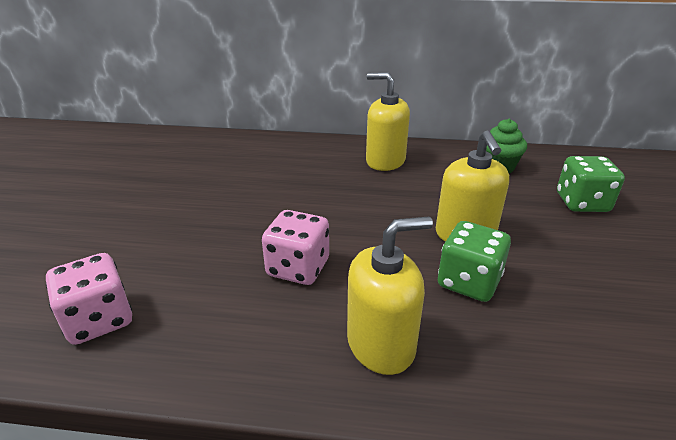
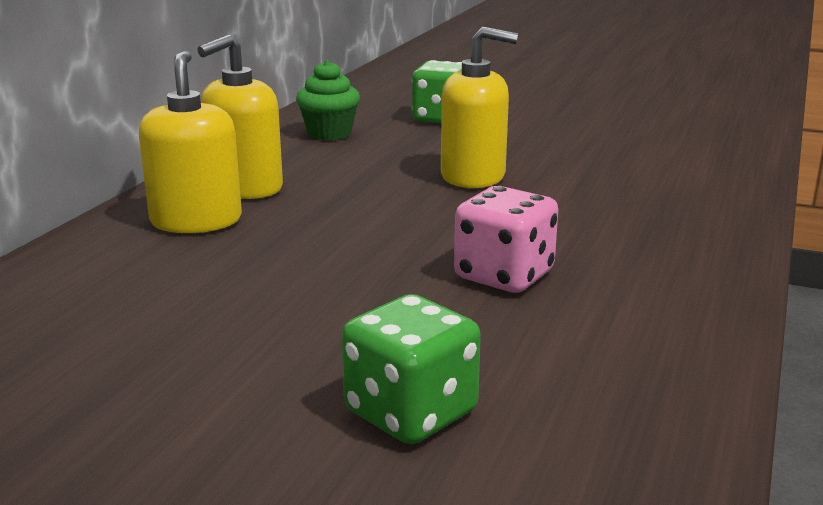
camera: 75 degrees left, 10 degrees down
(99, 320) = (586, 442): pink dice -> none
(381, 344) = (660, 246): yellow soap dispenser -> yellow soap dispenser (196, 221)
(468, 282) = (565, 191): green dice -> green dice (411, 413)

